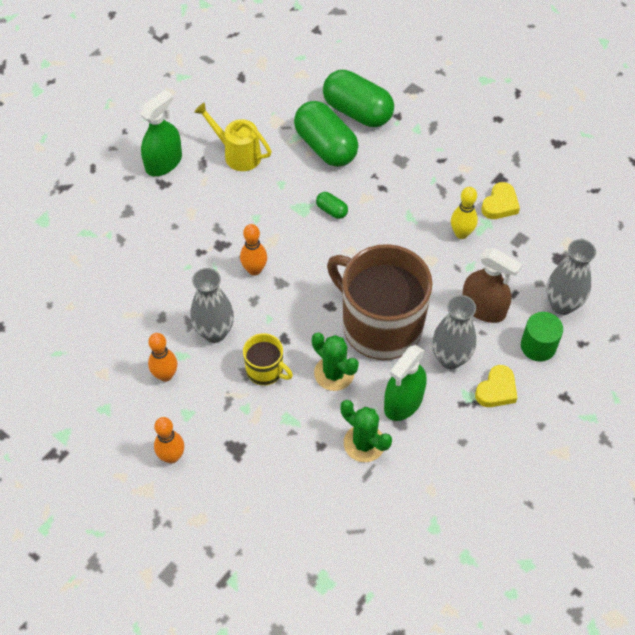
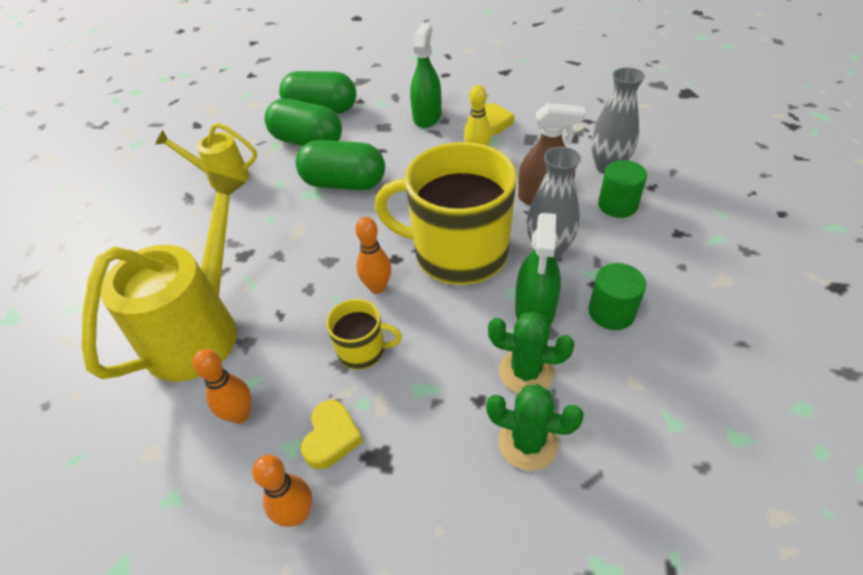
camera: 25 degrees left, 10 degrees down
(164, 162) = (144, 212): green spray bottle -> green spray bottle (427, 117)
(166, 296) = (201, 328): none -> yellow watering can
(214, 332) = (279, 339): grey vase -> none
(254, 270) = (293, 261): orange bowling pin -> orange bowling pin (377, 287)
(331, 210) = (344, 183): green capsule -> green capsule, size x2.31
(334, 373) = (442, 317): green cactus -> green cactus (528, 442)
(380, 325) = (458, 253): brown mug -> yellow mug
(456, 432) = (611, 312): none -> green cylinder
(496, 390) = (614, 256): yellow heart -> yellow heart (331, 437)

